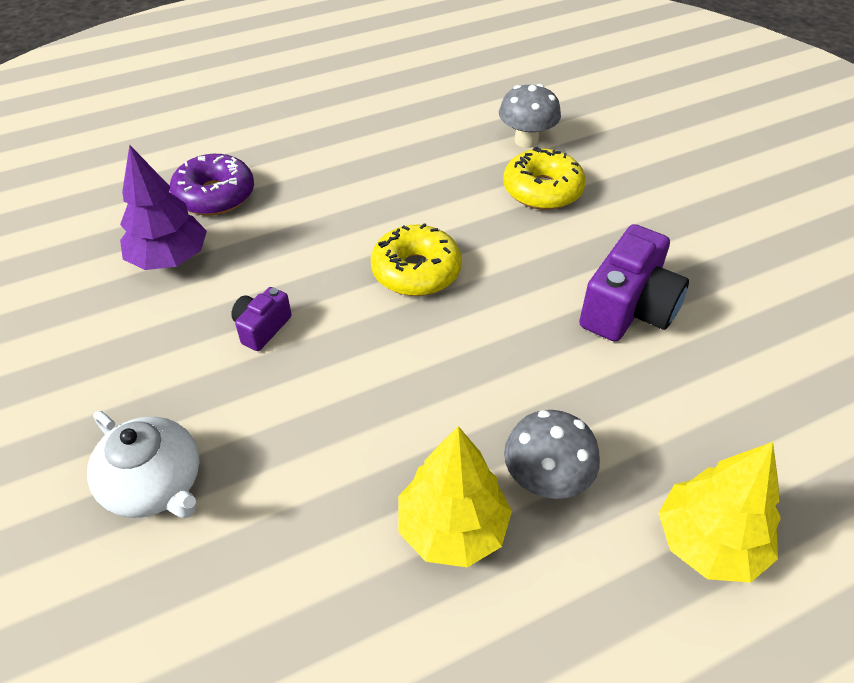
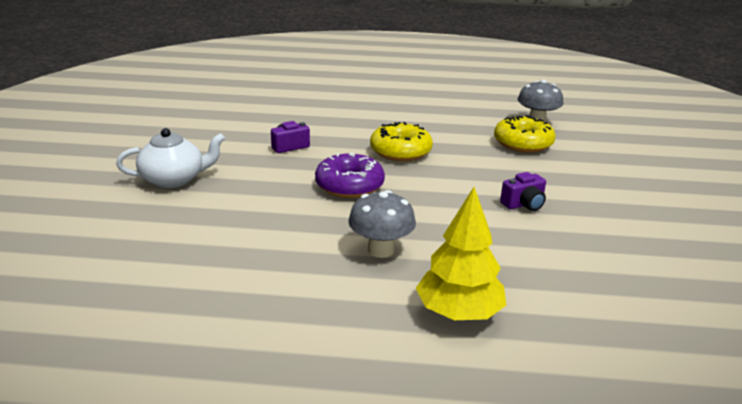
camera: 30 degrees right, 20 degrees down
(155, 485) = (174, 179): white teapot -> white teapot turned 90 degrees counterclockwise
(169, 259) = (271, 111): purple tree -> none
(215, 195) = (321, 97): purple donut -> purple donut (349, 186)
(452, 528) = (303, 246): yellow tree -> none
(628, 309) = (524, 204): purple camera -> purple camera, size x0.53

